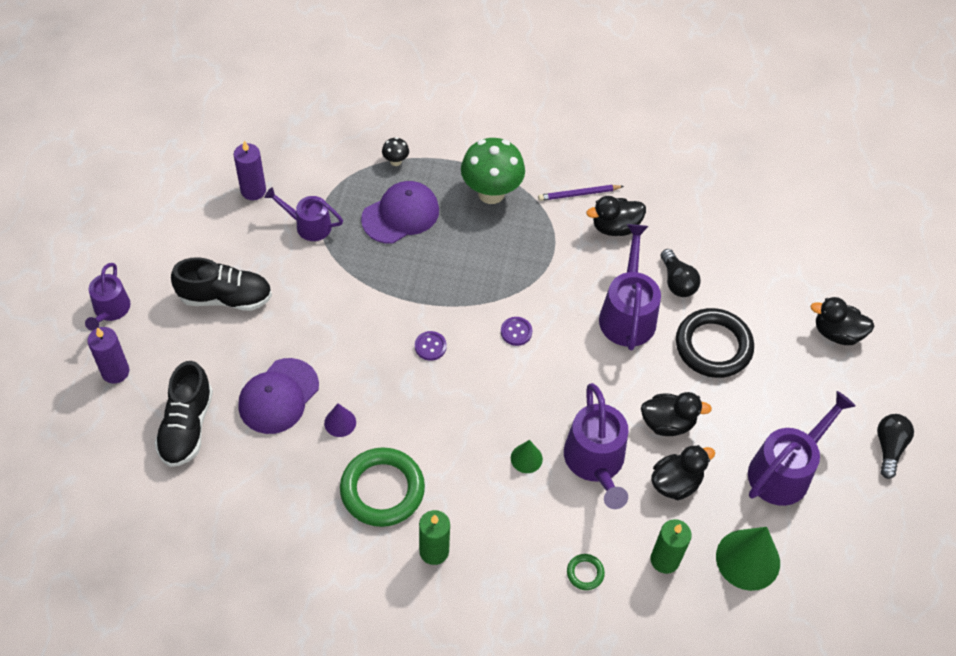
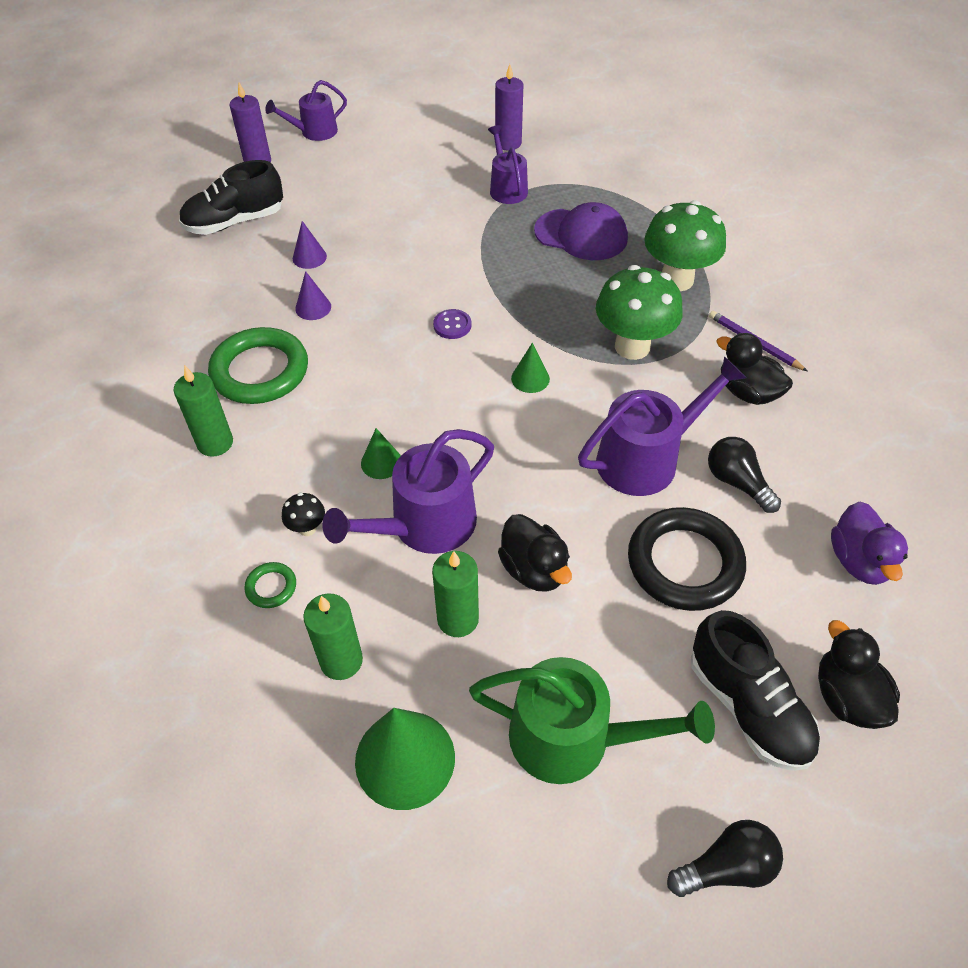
camera: 60 degrees right, 5 degrees down
(225, 297) = (384, 180): black shoe -> black shoe (748, 706)
(278, 396) = (309, 257): purple cap -> purple cone
(395, 161) = (636, 203): black mushroom -> black mushroom (307, 528)
(516, 332) = (530, 378): purple button -> green cone
(532, 258) = (632, 347): none -> green mushroom
(676, 483) = (458, 619): black duck -> green candle
(677, 282) = (737, 482): black light bulb -> black light bulb turned 105 degrees clockwise
(765, 266) = (858, 561): none -> purple duck
(784, 471) = (572, 738): purple watering can -> green watering can

